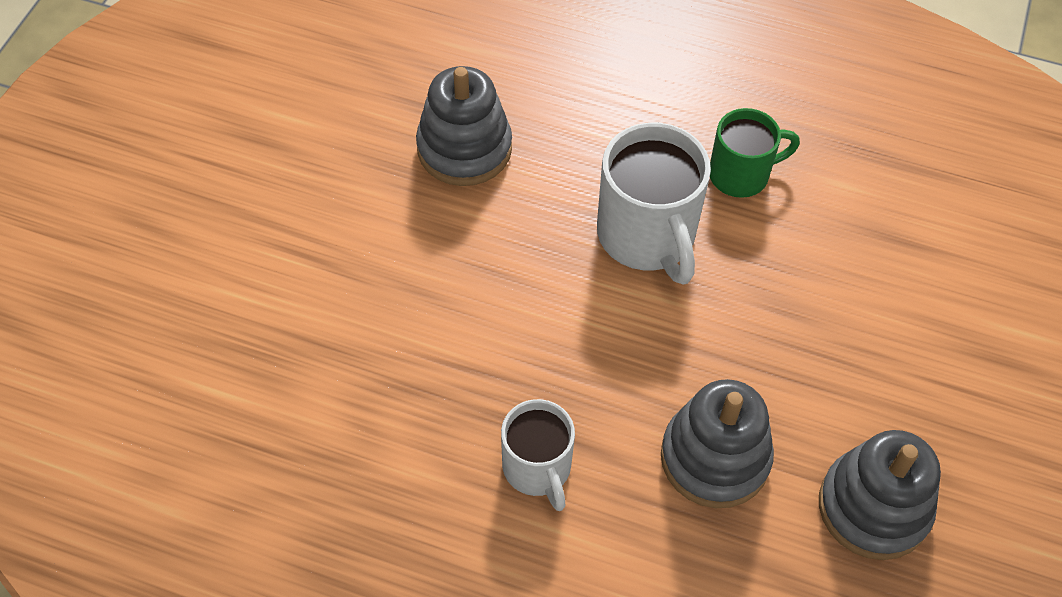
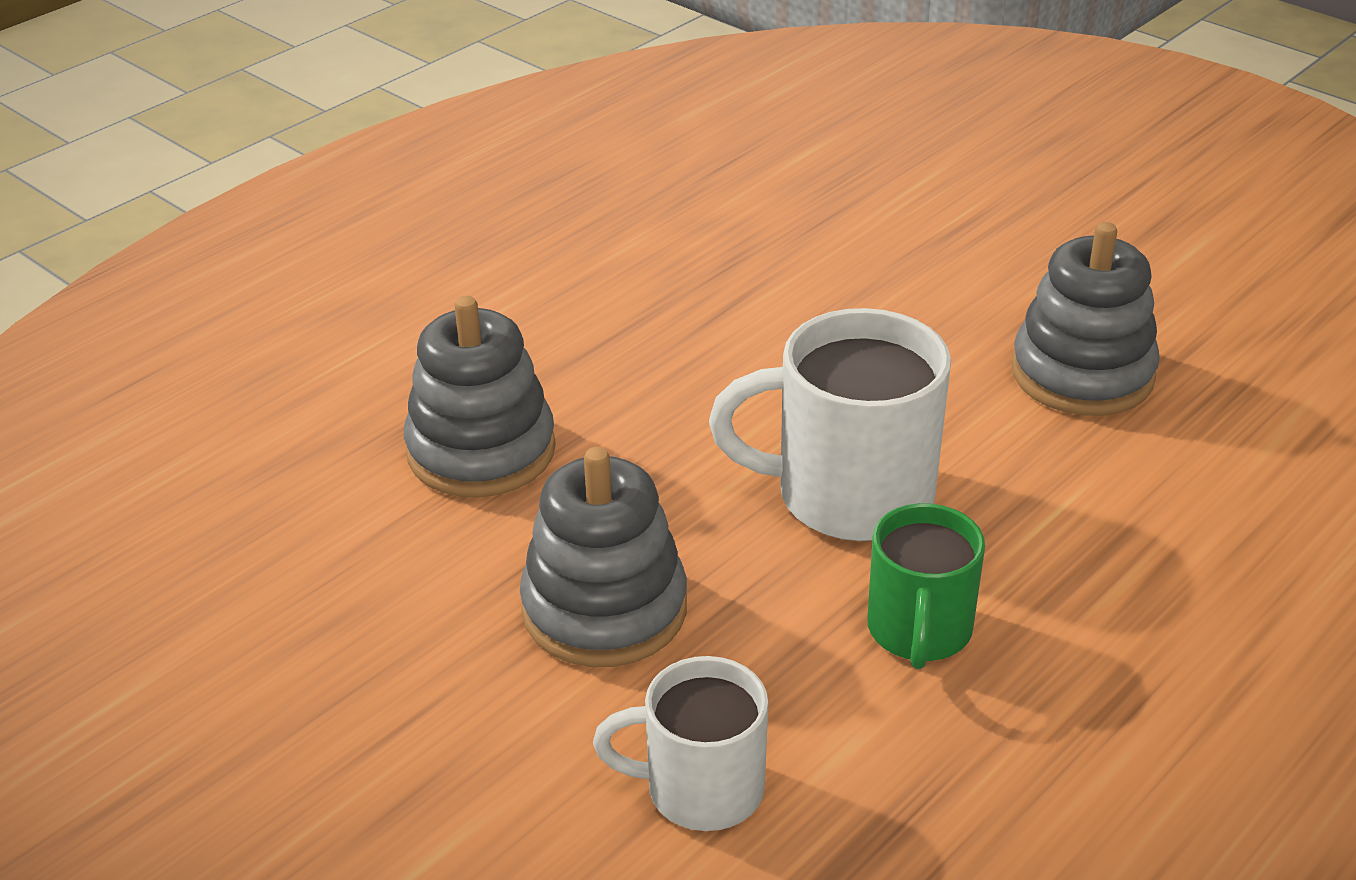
camera: 115 degrees right, 20 degrees down
(538, 469) = (570, 319): white mug -> white mug (699, 789)
(873, 507) = (309, 562): grey stacking toy -> grey stacking toy (604, 609)

